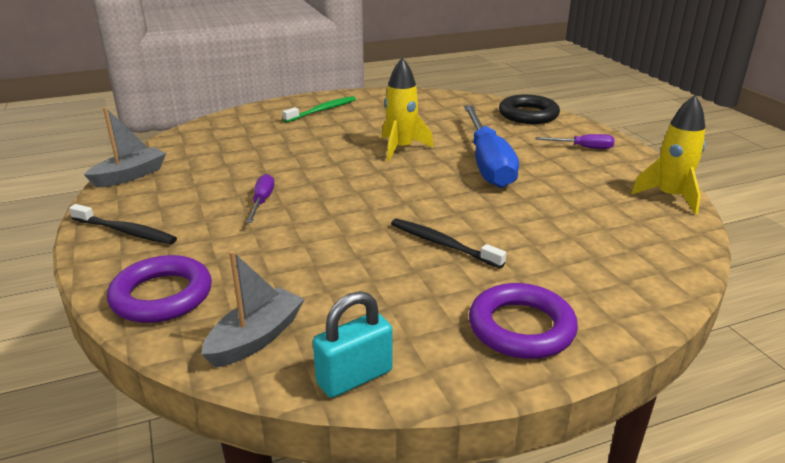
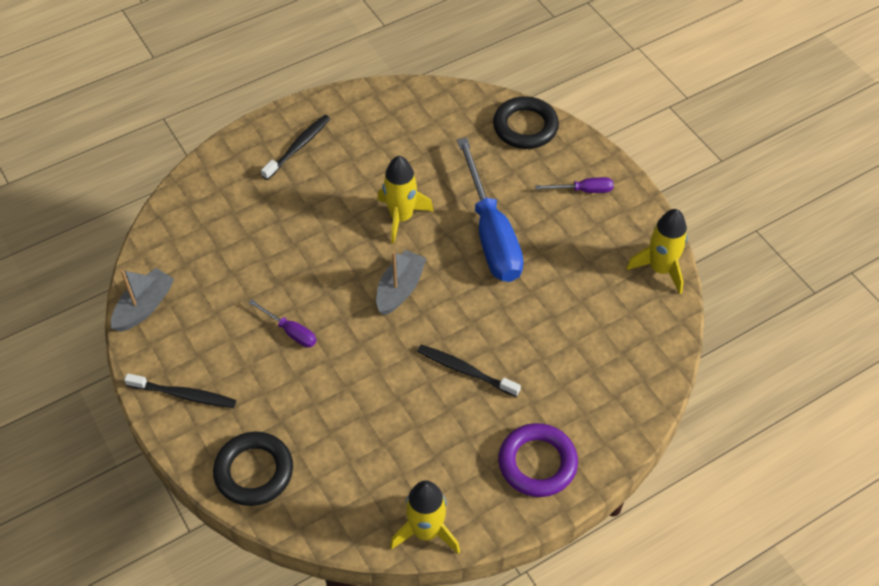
camera: 10 degrees left, 25 degrees up
(162, 296) = (254, 471): purple ring -> black ring
(256, 338) = (345, 505): grey boat -> grey boat (400, 289)
(262, 201) = (290, 331): purple screwdriver -> purple screwdriver turned 135 degrees clockwise
(322, 110) = (298, 147): green toothbrush -> black toothbrush
(354, 377) = (426, 531): turquoise padlock -> yellow rocket

